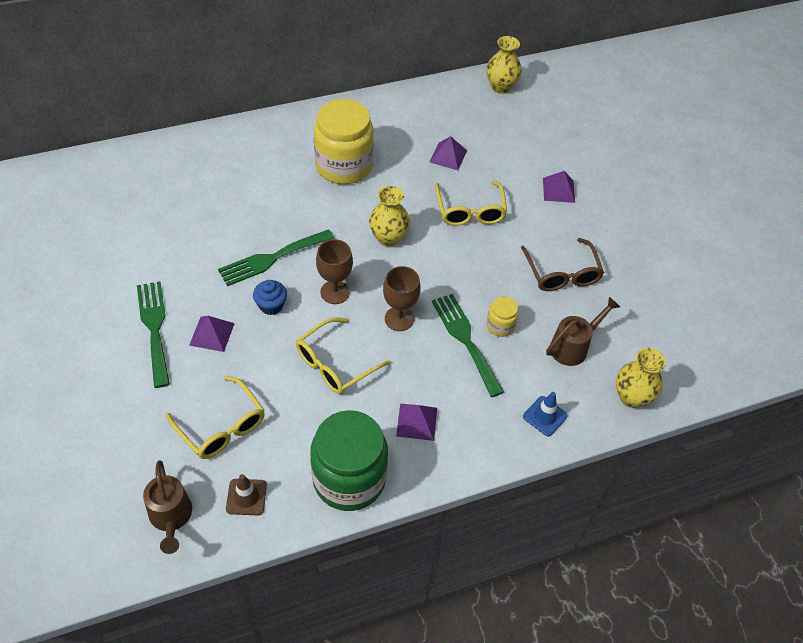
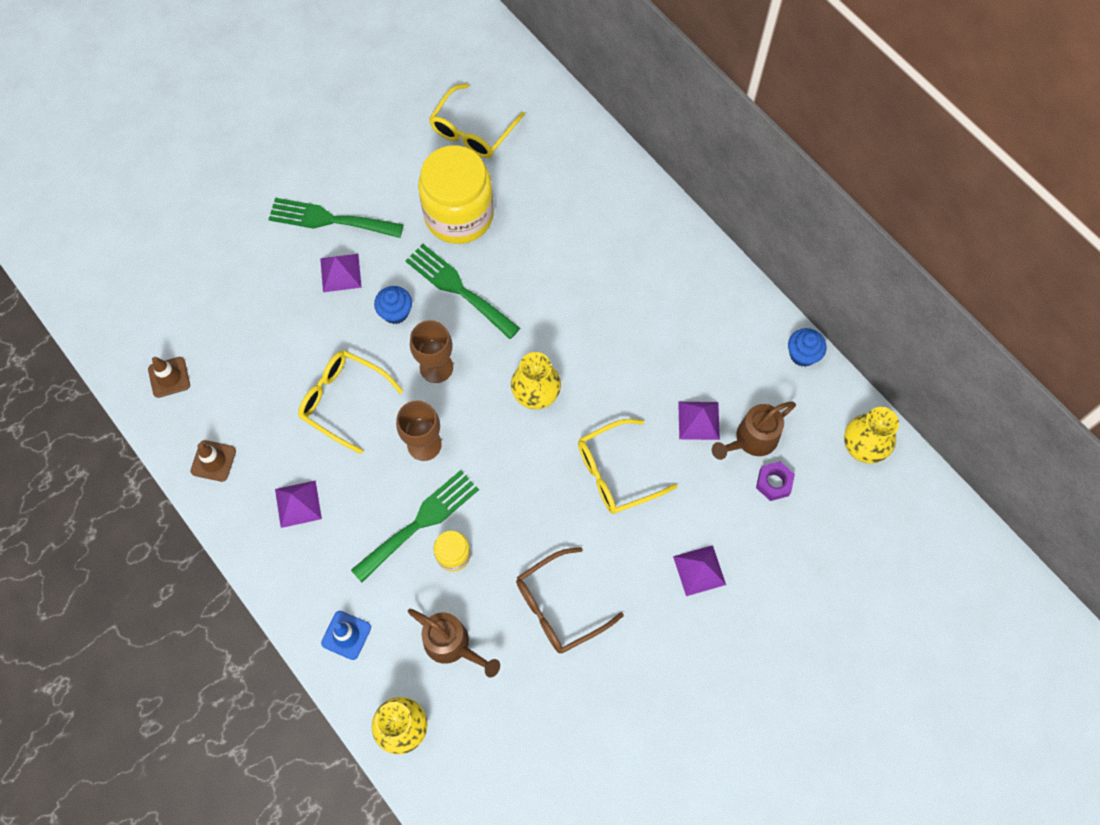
camera: 75 degrees right, 15 degrees up
(154, 328) = (329, 219): green fork -> green fork turned 135 degrees counterclockwise
(171, 517) = (132, 323): brown watering can -> brown watering can (751, 440)
(221, 426) = (237, 325): yellow glasses -> yellow glasses (472, 131)
(343, 166) = (628, 309): yellow jar -> yellow jar (459, 215)
(349, 479) = (213, 461): green jar -> brown traffic cone
(422, 91) = (802, 354): none -> blue cupcake
(509, 134) = (774, 483): none -> purple nut

